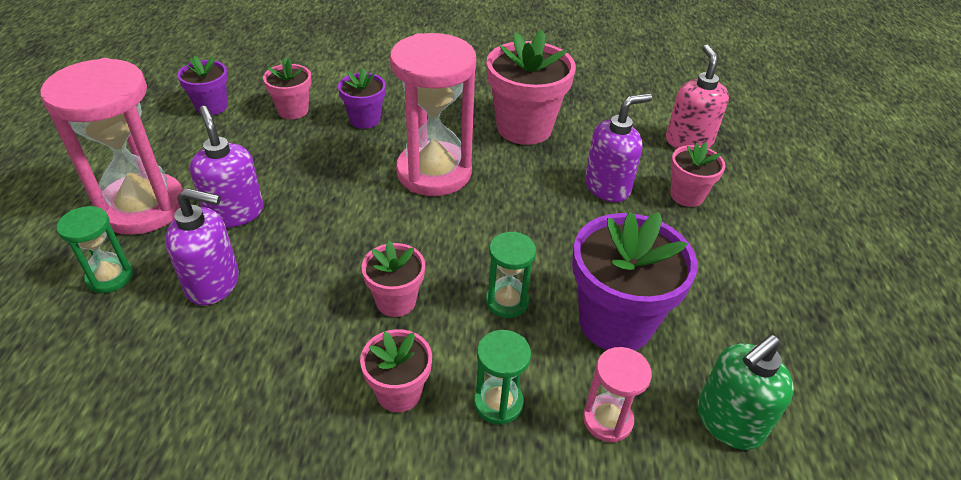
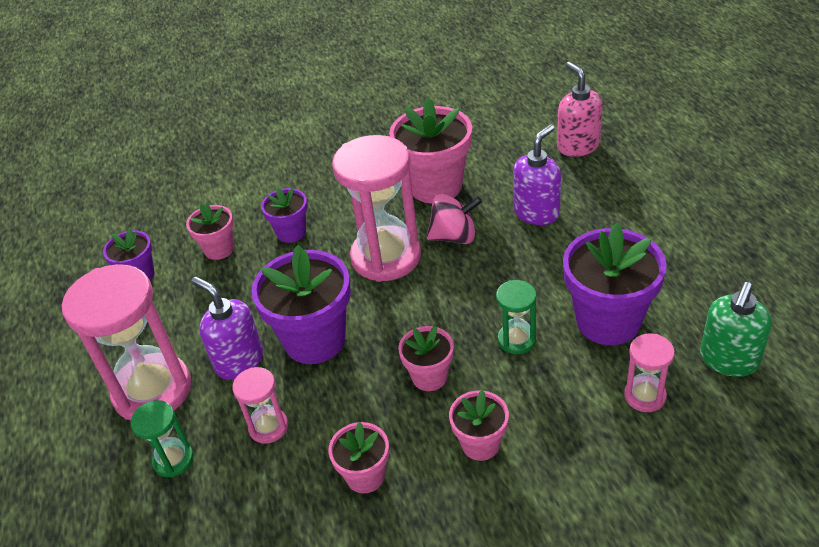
camera: 15 degrees left, 0 degrees up
(213, 284) = (268, 427): purple soap dispenser -> pink hourglass
(315, 221) = (315, 340): none -> purple flower pot
(498, 403) = (559, 418): green hourglass -> none
(511, 179) = (454, 237): none -> pink spinning top
(687, 195) = (603, 195): pink flower pot -> pink flower pot (365, 476)

